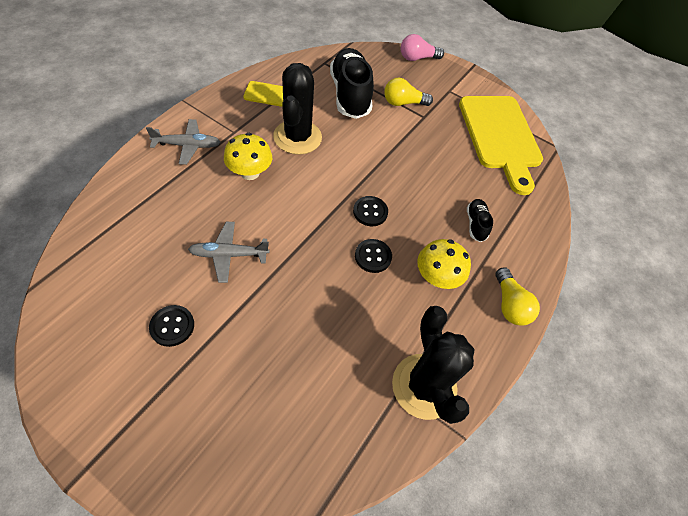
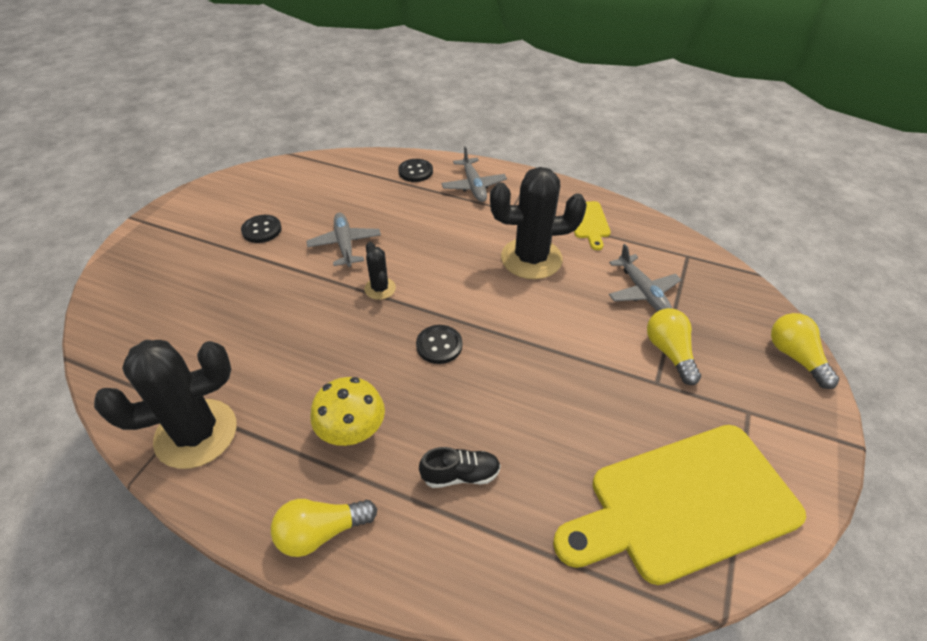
camera: 85 degrees right, 10 degrees down
(250, 172) = (457, 234): yellow mushroom -> none
(298, 237) = (380, 288): none -> black cactus
(350, 95) = (642, 291): black shoe -> grey plane
(373, 256) = (370, 358): black button -> black button (415, 172)
(417, 58) = (795, 357): pink light bulb -> yellow light bulb

